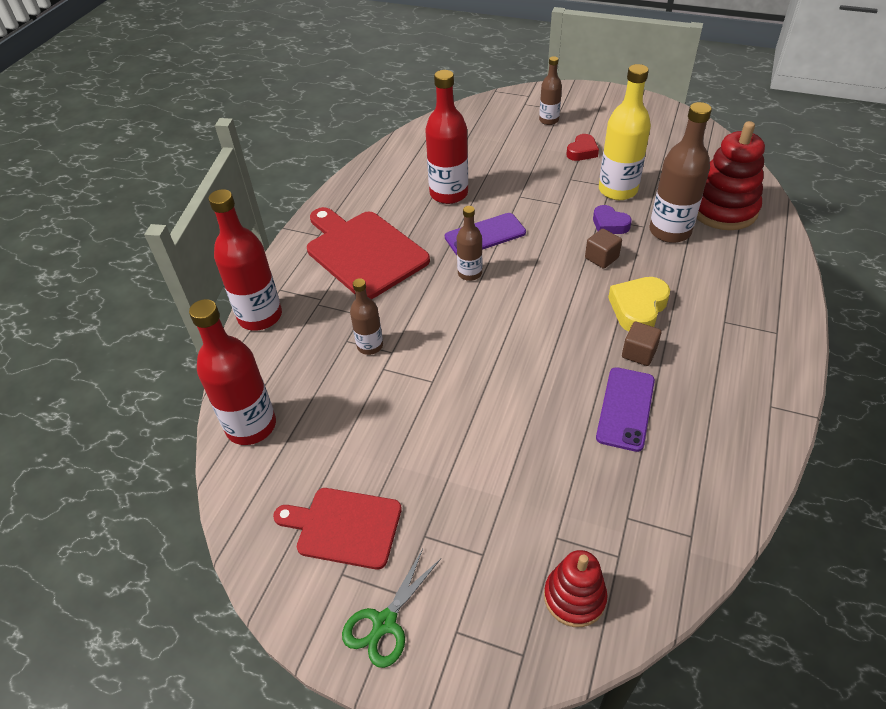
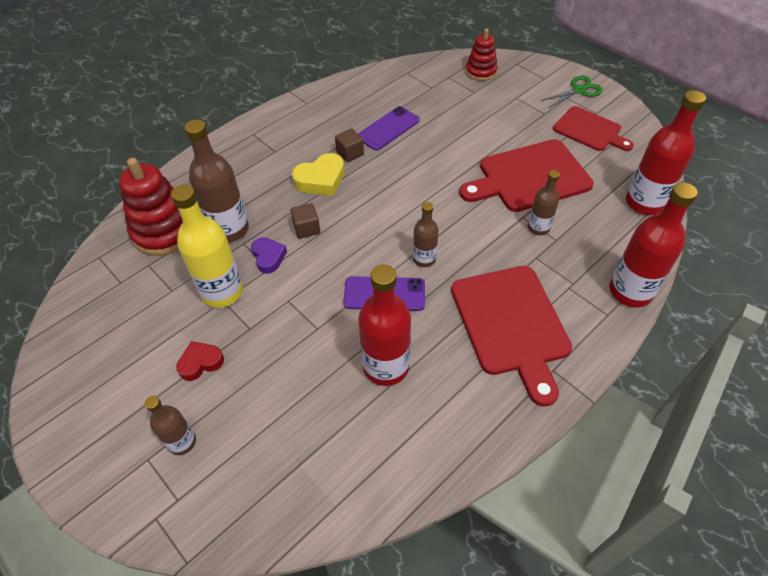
camera: 155 degrees left, 5 degrees up
(403, 407) = (529, 177): none -> red cutting board

